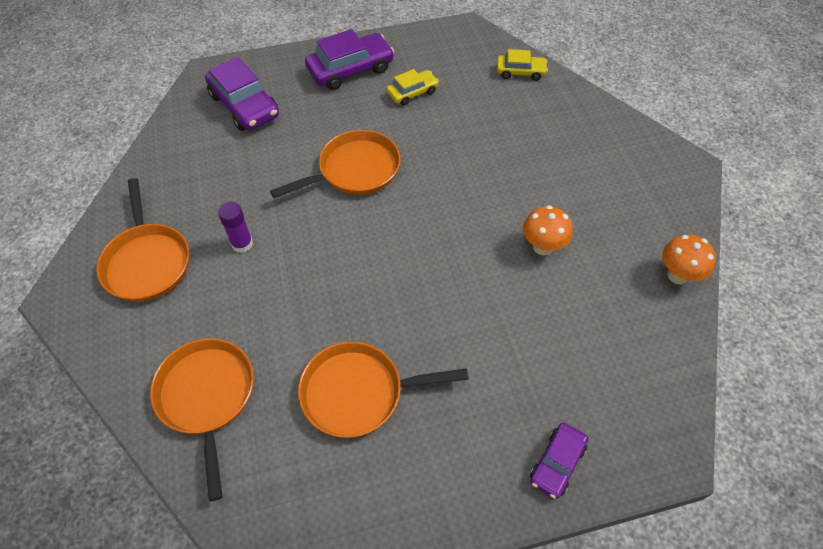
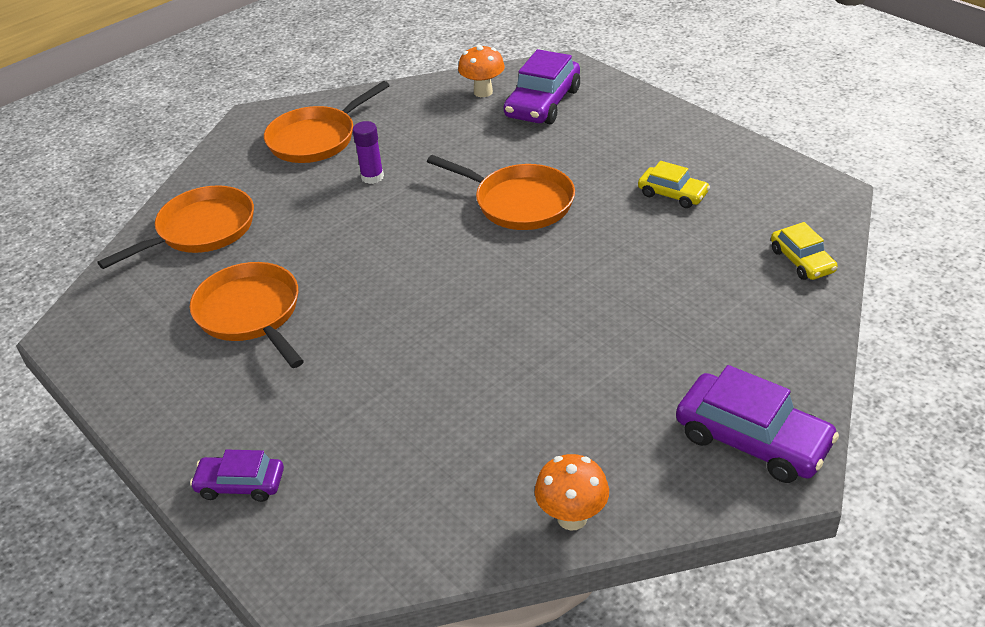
camera: 65 degrees right, 15 degrees down
(350, 69) = (663, 140): purple car -> purple car (752, 439)
(542, 247) = (523, 378): orange mushroom -> orange mushroom (483, 92)

